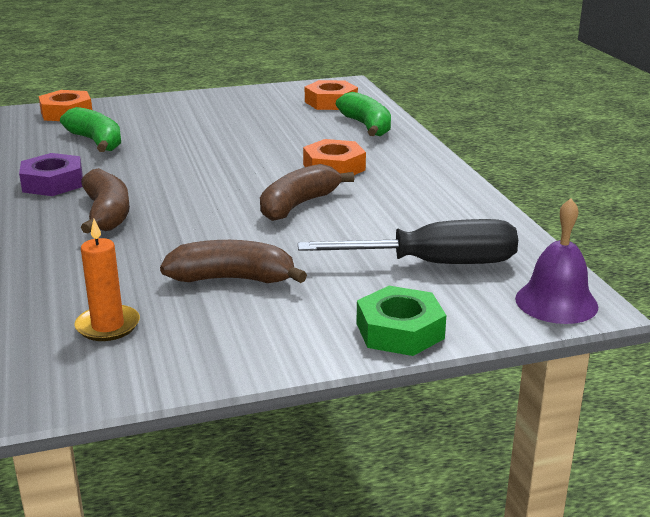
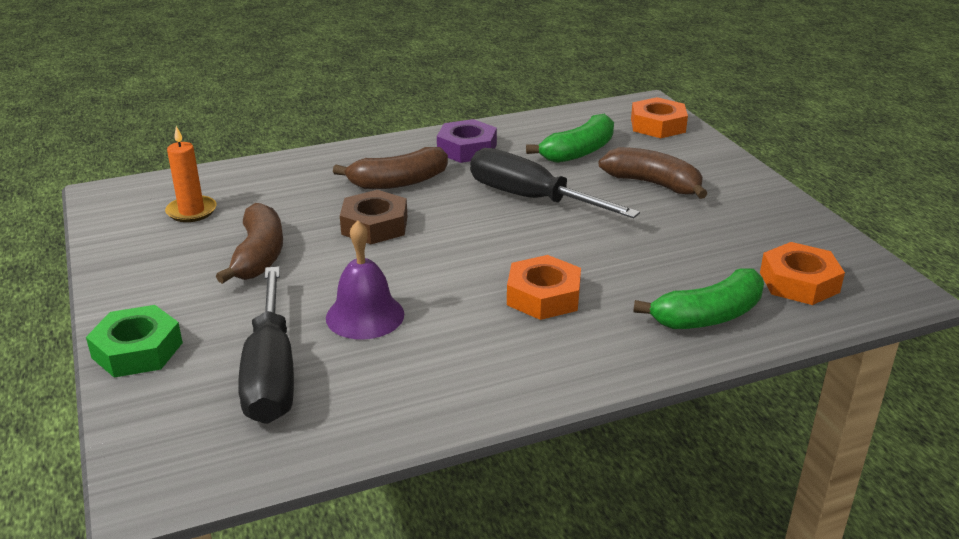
camera: 85 degrees right, 5 degrees up
(176, 163) = (531, 199): none -> black screwdriver
(194, 225) = (374, 225): none -> brown nut
(298, 205) = (426, 279): brown banana -> brown banana (653, 184)
(556, 302) = (162, 462): purple bell -> purple bell (365, 315)

